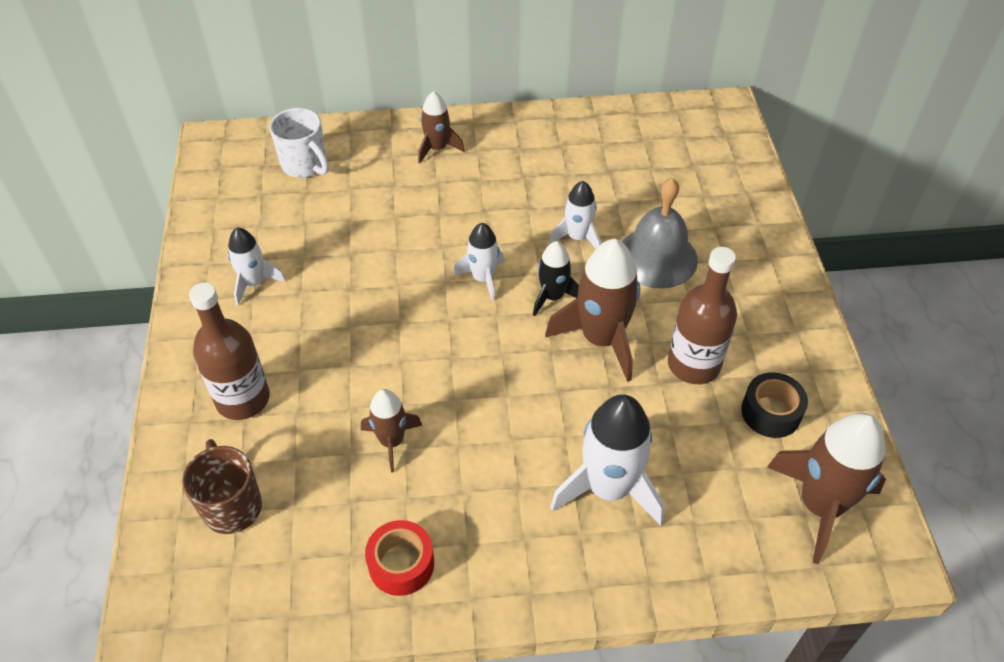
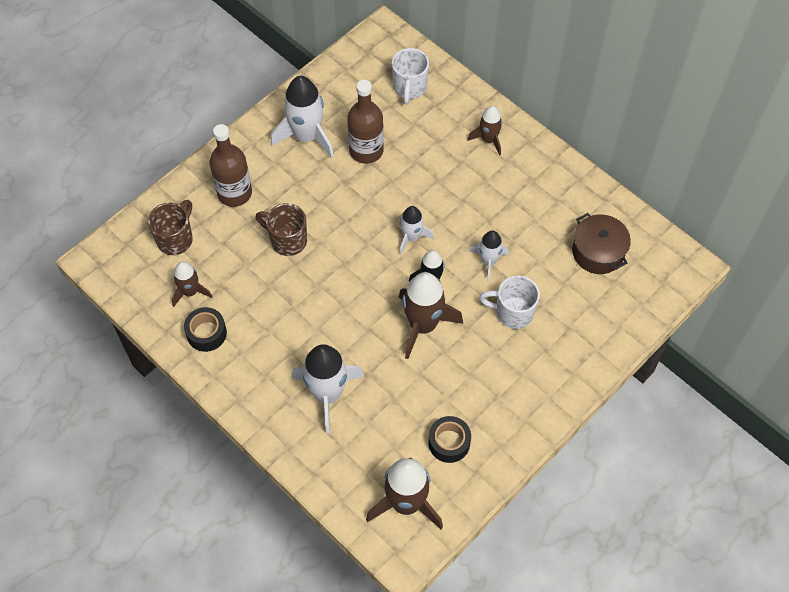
camera: 50 degrees right, 10 degrees up
(254, 283) = (307, 136): white rocket -> white rocket, size x1.74
(364, 390) = (287, 240): none -> brown mug
(392, 441) = (268, 276): brown rocket -> brown rocket (190, 292)
(401, 564) = (206, 333): red tape -> black tape
(649, 155) = (598, 252): none -> brown pot
(657, 257) = (513, 313): grey bell -> white mug
(693, 364) = (447, 383): brown bottle -> brown bottle (366, 151)

